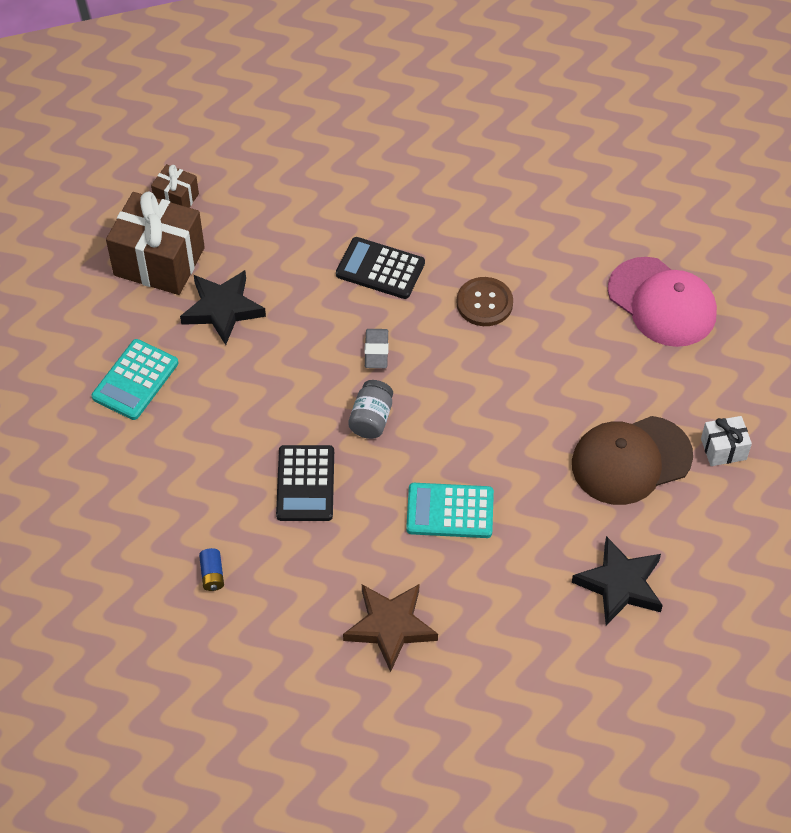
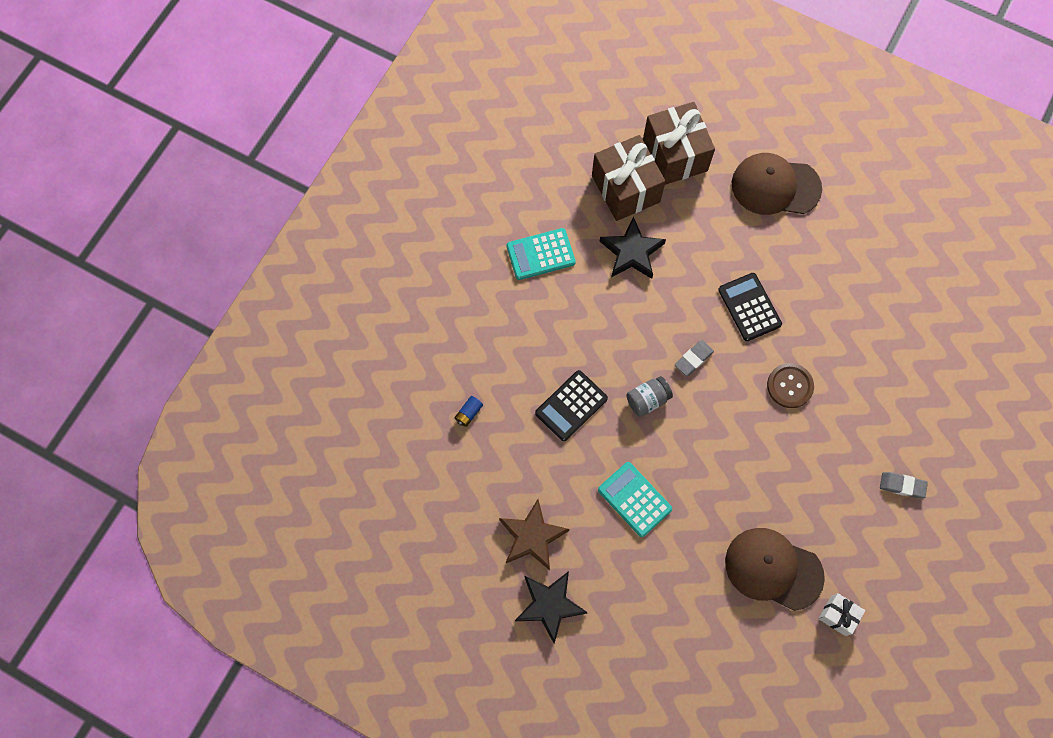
camera: 45 degrees right, 15 degrees up
(176, 198) = (675, 155): brown gift -> brown gift, size x2.04
(297, 155) = (775, 186): none -> brown cap
(620, 584) = (685, 638): black star -> black star (549, 605)
(662, 302) = (902, 486): pink cap -> grey eraser

